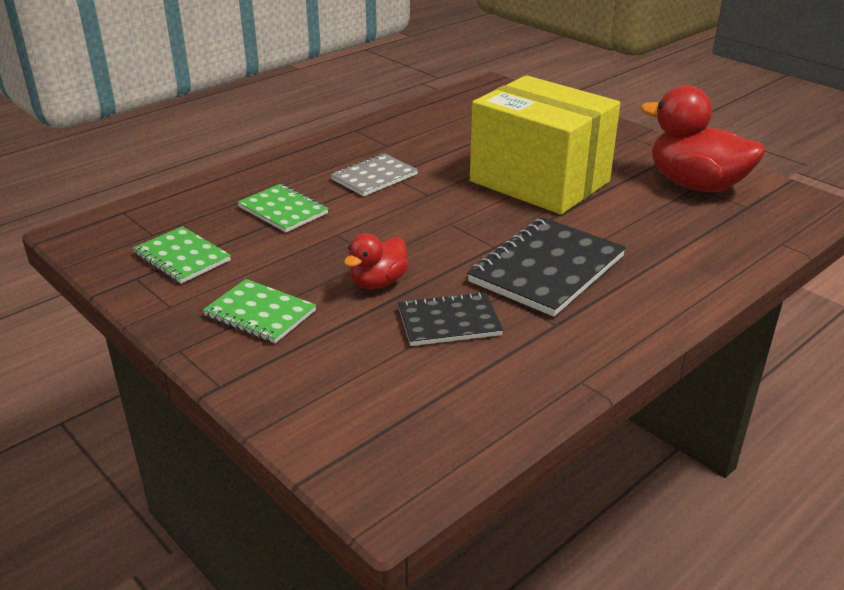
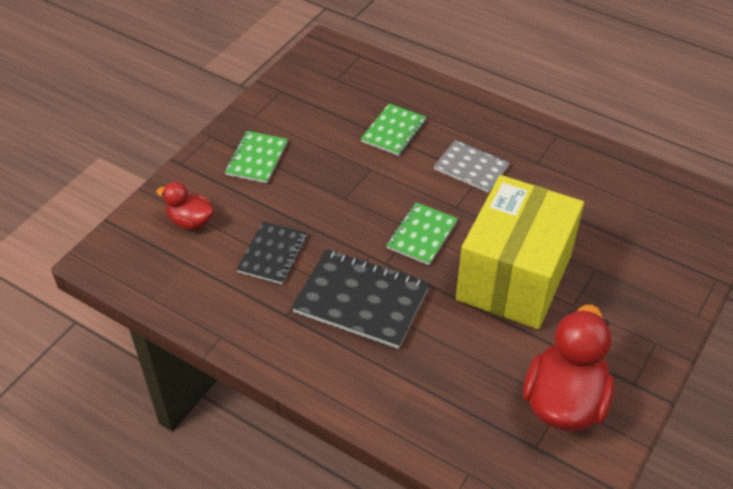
camera: 75 degrees right, 15 degrees up
(182, 257) = (311, 102): green notebook -> green notebook (422, 235)
(378, 283) = (311, 206): red duck -> red duck (190, 221)
(449, 322) = (272, 254): black notebook -> black notebook turned 45 degrees clockwise

